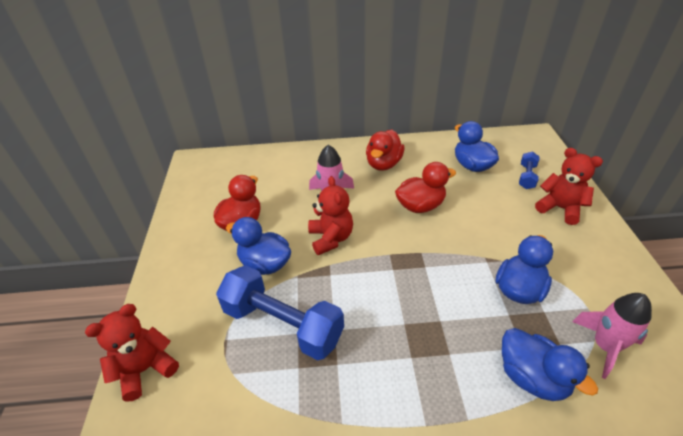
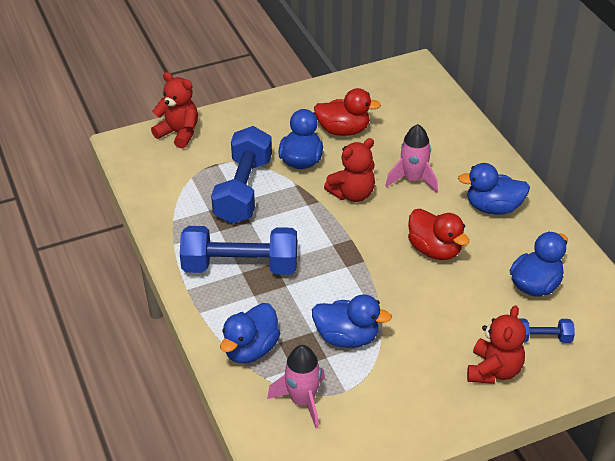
camera: 70 degrees right, 0 degrees up
(383, 164) = (493, 207): red duck -> blue duck
(402, 356) = (240, 266): none -> blue dumbbell

